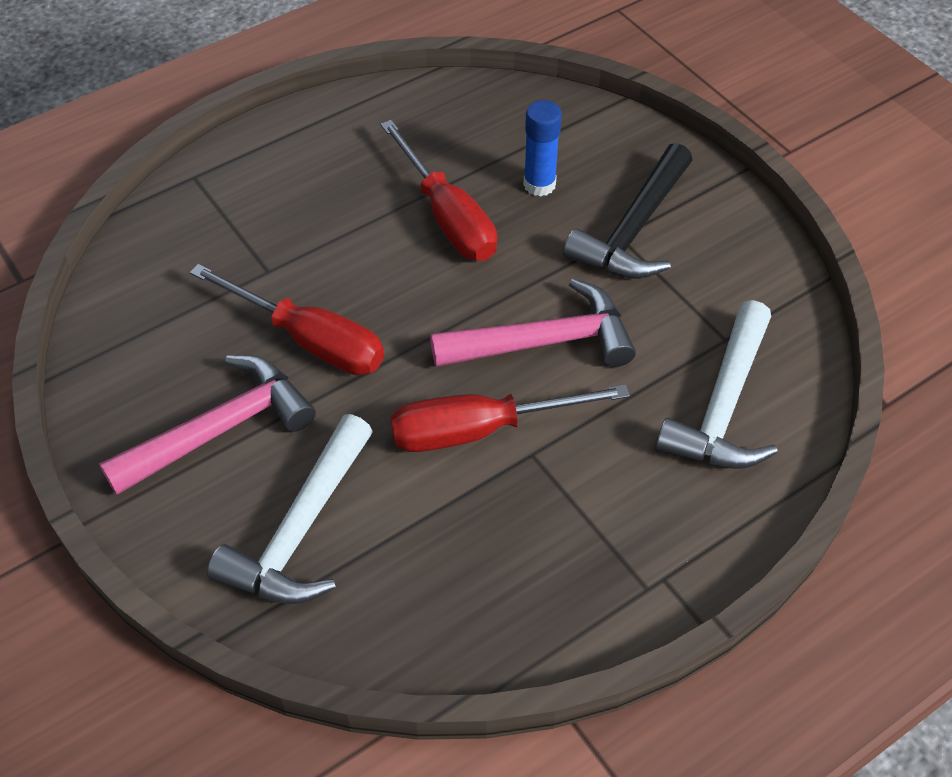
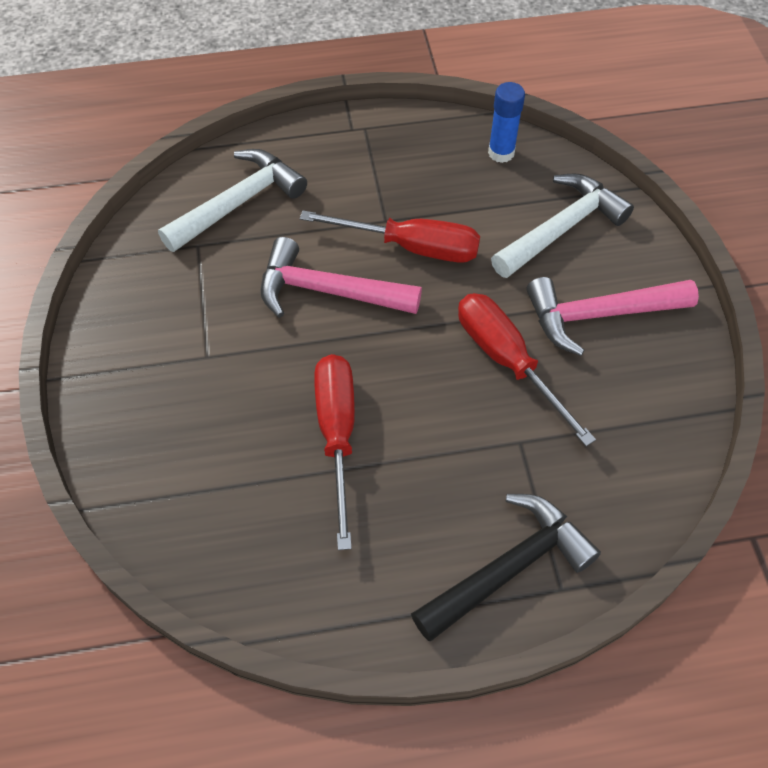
camera: 155 degrees left, 5 degrees up
(539, 184) = (236, 436): blue glue stick -> blue glue stick (501, 153)
(633, 230) = (191, 357): black hammer -> black hammer (509, 567)

